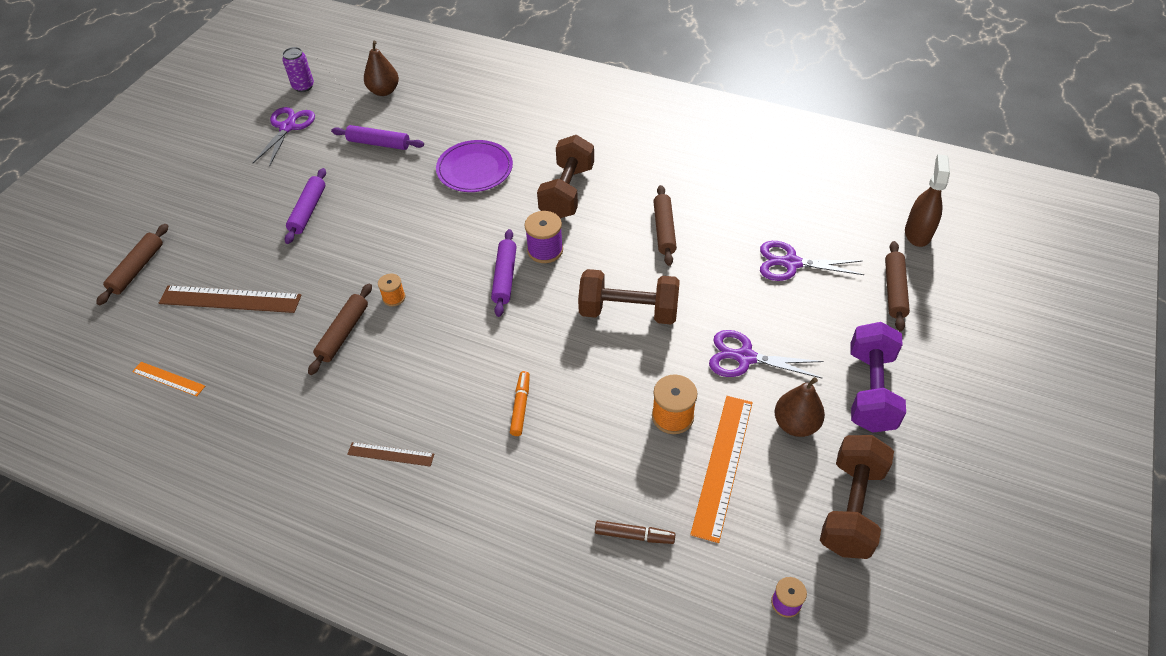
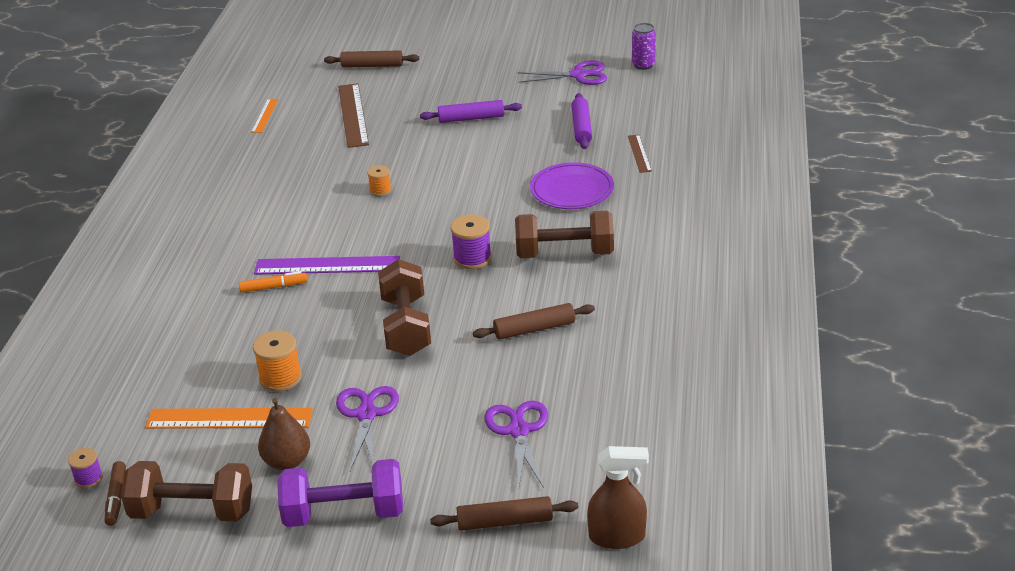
camera: 75 degrees right, 15 degrees down
(343, 333) = (332, 177): brown rolling pin -> none
(384, 91) = (664, 108): brown pear -> none
(390, 454) = (212, 234): brown ruler -> brown ruler (639, 153)
(504, 277) = (426, 243): purple rolling pin -> none
(504, 357) = (327, 265): none -> purple ruler
(634, 535) = (148, 377): brown marker -> brown marker (116, 498)

